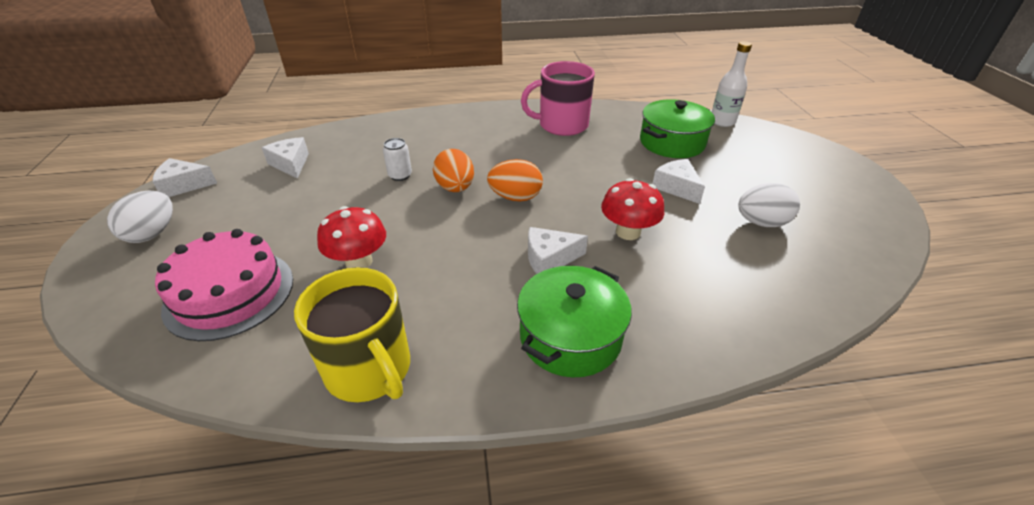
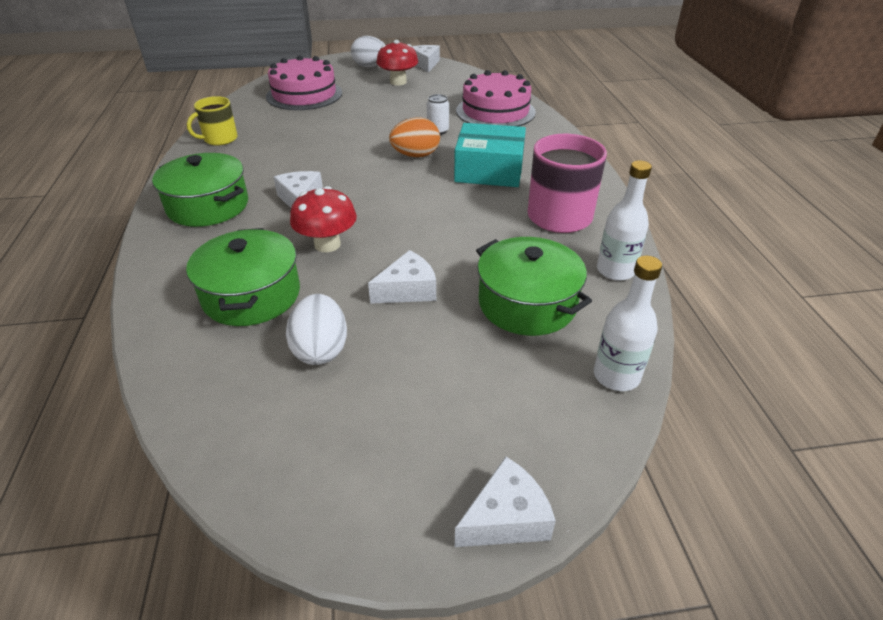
camera: 90 degrees right, 0 degrees up
(291, 164) = (455, 90): white cheese -> white cheese (506, 518)
(359, 262) = (322, 126): red mushroom -> red mushroom (398, 82)
(363, 142) = (495, 111): none -> pink cake
(369, 369) = (219, 139): yellow mug -> yellow mug, size x0.61
(490, 150) = (489, 170): none -> turquoise box
(515, 197) = (397, 184): orange egg -> none
(625, 112) = (615, 270): none -> white bottle
(718, 269) = (251, 295): none -> green pot

